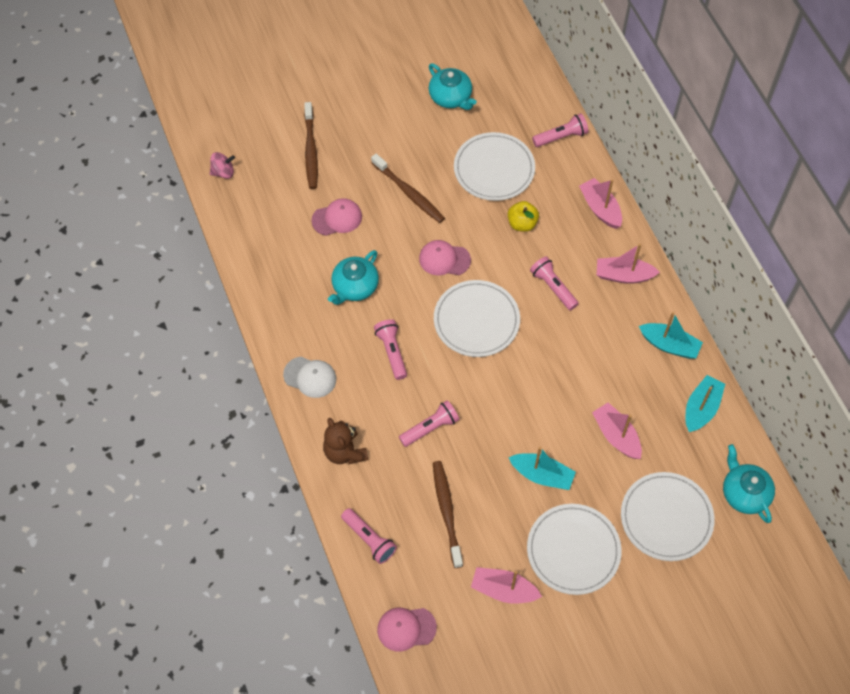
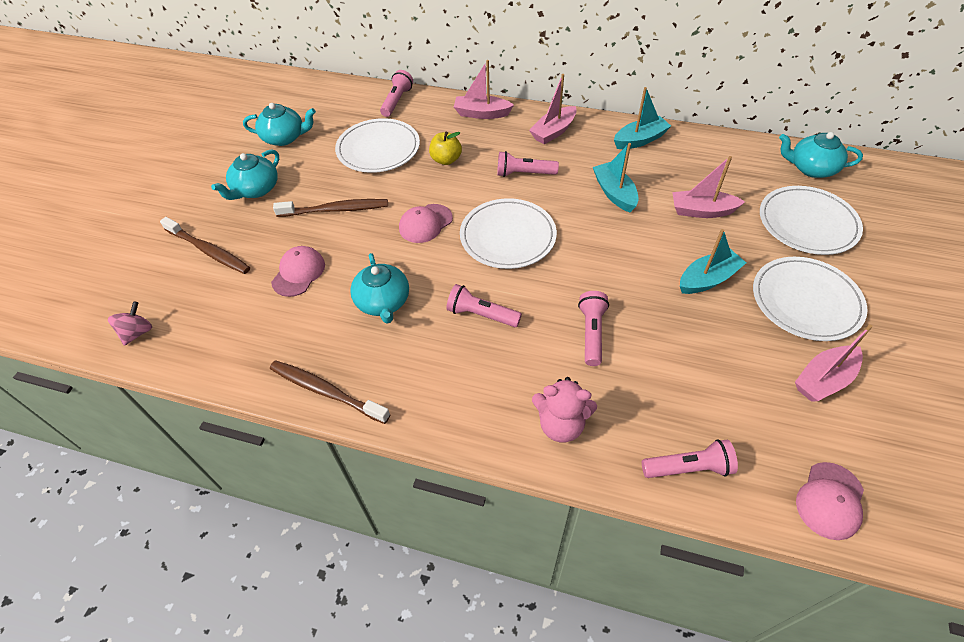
camera: 50 degrees left, 10 degrees down
(310, 377) = (444, 401): white cap -> none
(345, 452) = (561, 424): brown teddy bear -> pink teddy bear
(385, 127) = (256, 189): none -> turquoise teapot
(447, 512) = (700, 375): brown toothbrush -> brown toothbrush (327, 391)
(701, 408) = (713, 152): turquoise boat -> turquoise boat (614, 193)

